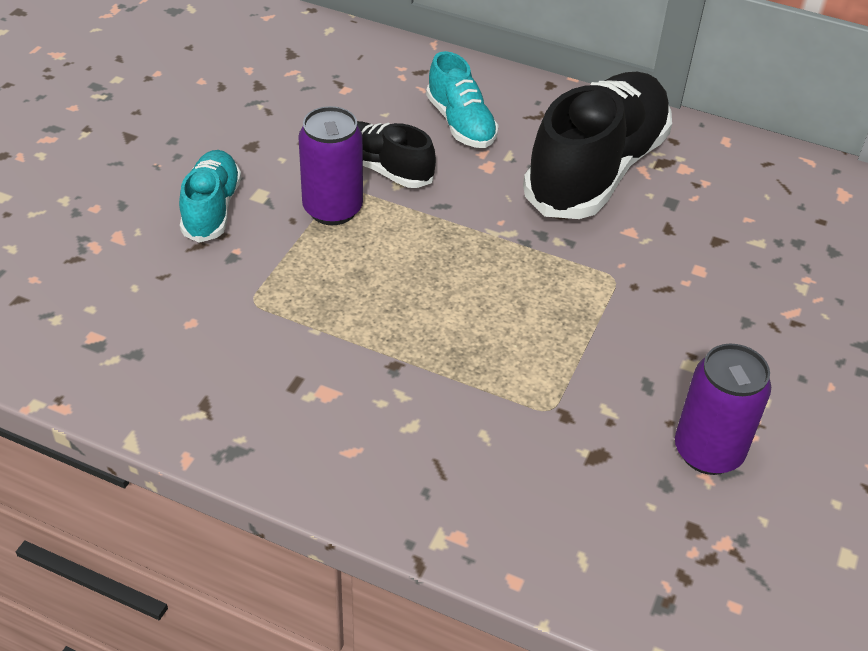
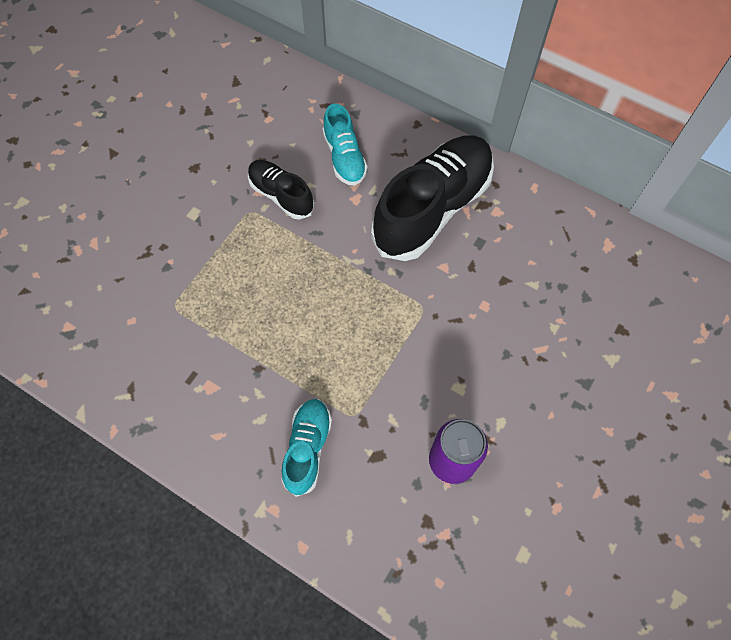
camera: 10 degrees right, 20 degrees up
(212, 209) = (159, 223): turquoise shoe -> turquoise shoe (307, 448)
(332, 209) = (240, 230): purple can -> none

